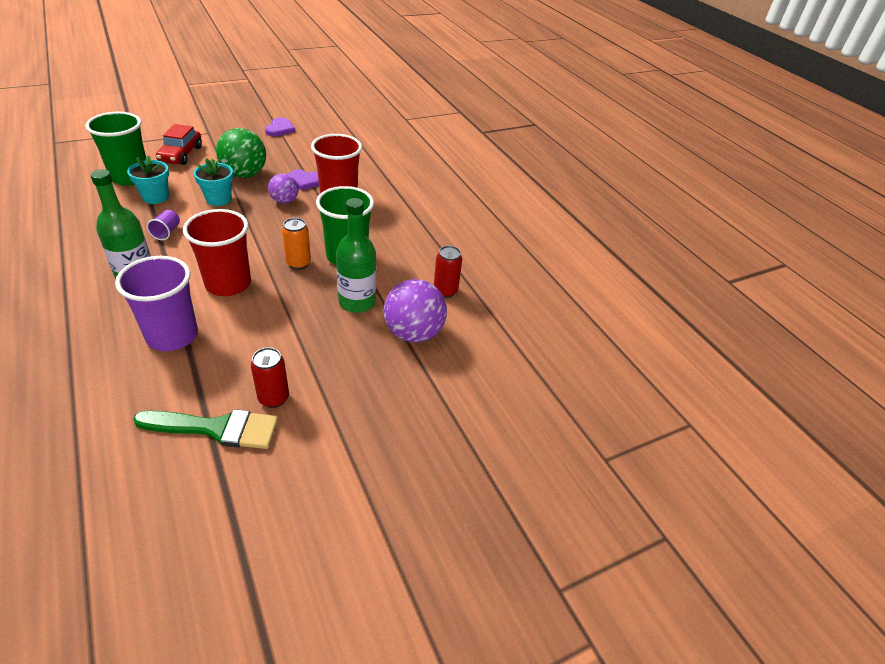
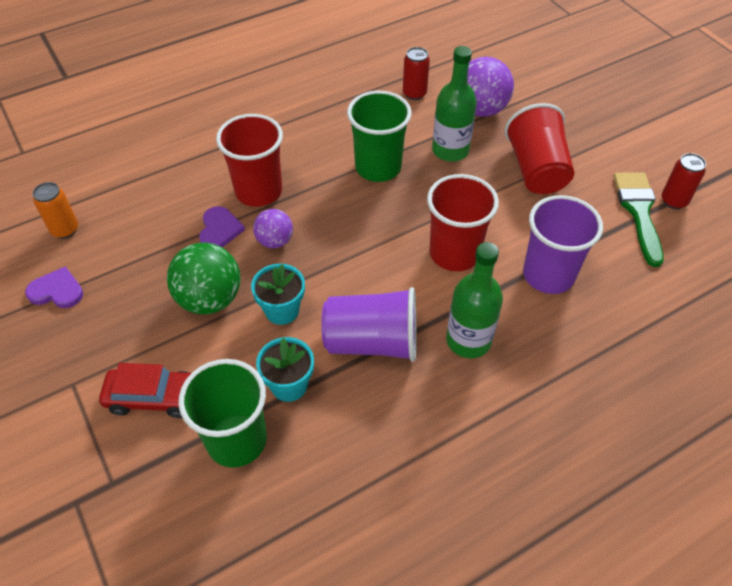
camera: 90 degrees left, 10 degrees up
(167, 232) = (372, 342): purple cup -> purple cup, size x2.31
(273, 398) = (592, 184): red can -> red can (673, 201)
(298, 263) = (401, 203): orange can -> orange can (65, 230)
(310, 357) = (536, 170): none -> red cup

